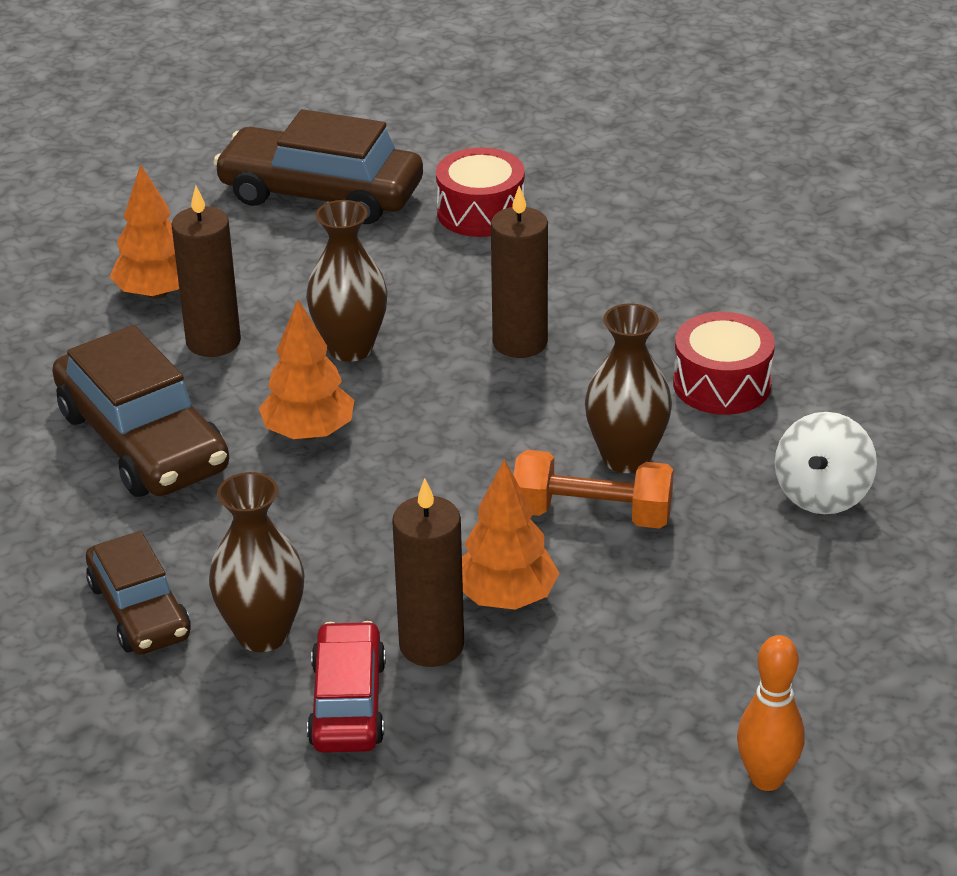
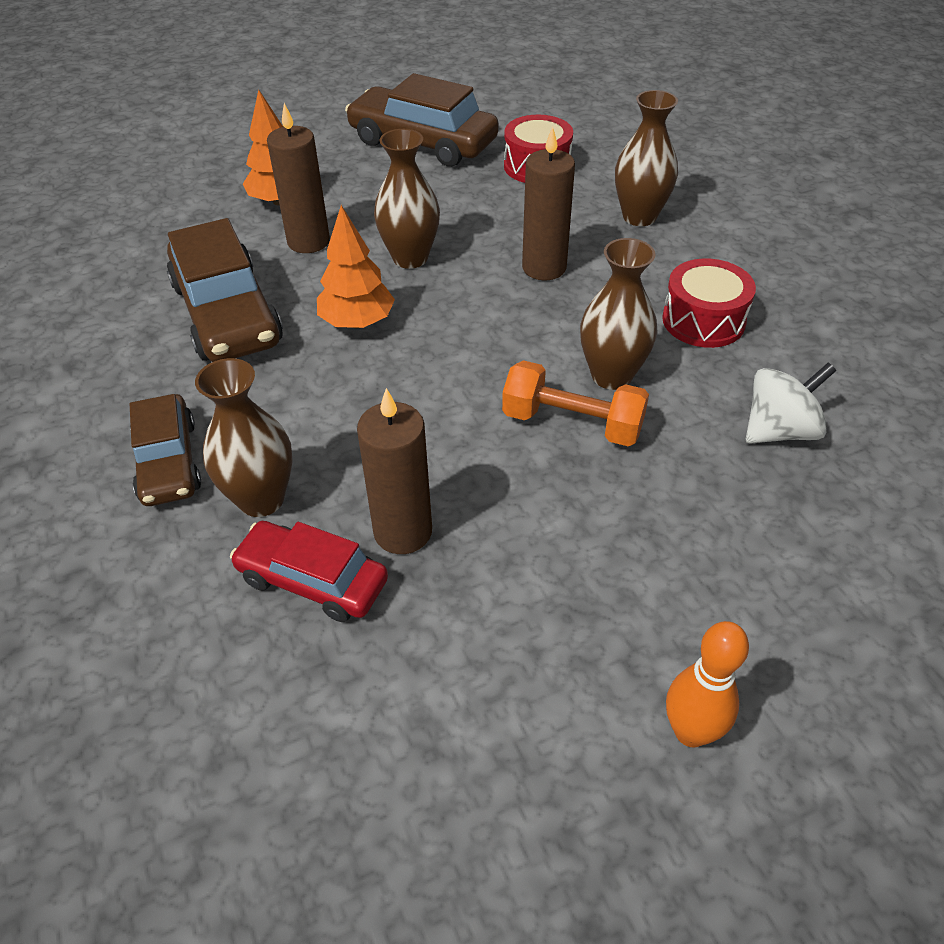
camera: 10 degrees right, 10 degrees up
(348, 703) = (312, 580): red car -> red car turned 75 degrees counterclockwise
(506, 597) = (480, 493): orange tree -> none
(624, 266) = (639, 216): none -> brown vase
(822, 494) = (779, 430): white spinning top -> white spinning top turned 150 degrees counterclockwise

